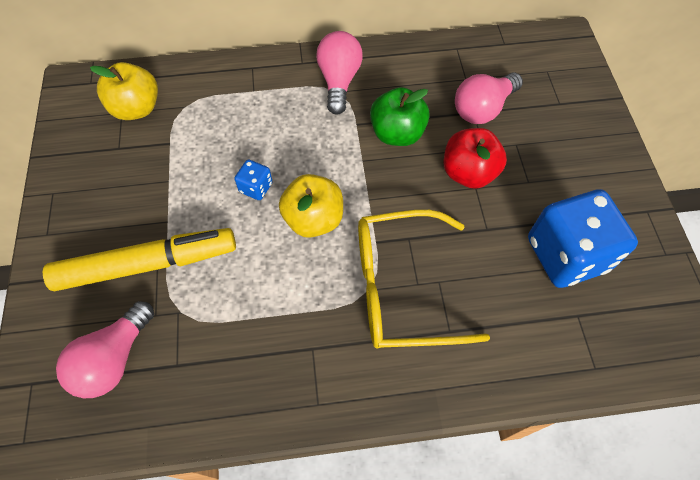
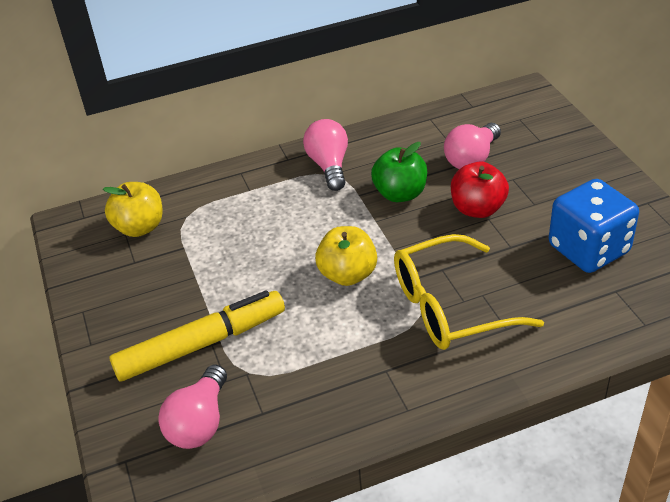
camera: 10 degrees left, 20 degrees down
(256, 187) = (282, 263): blue dice -> none

